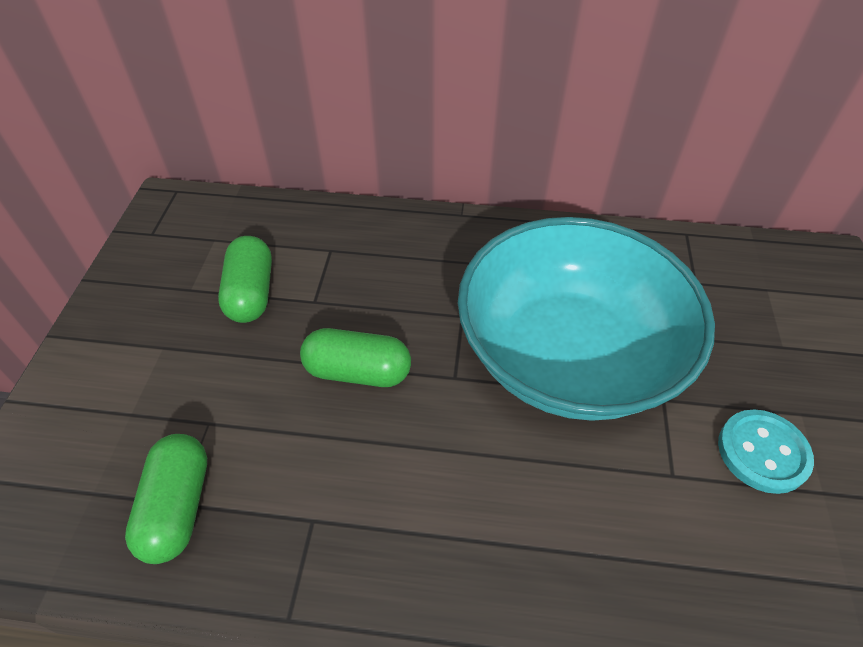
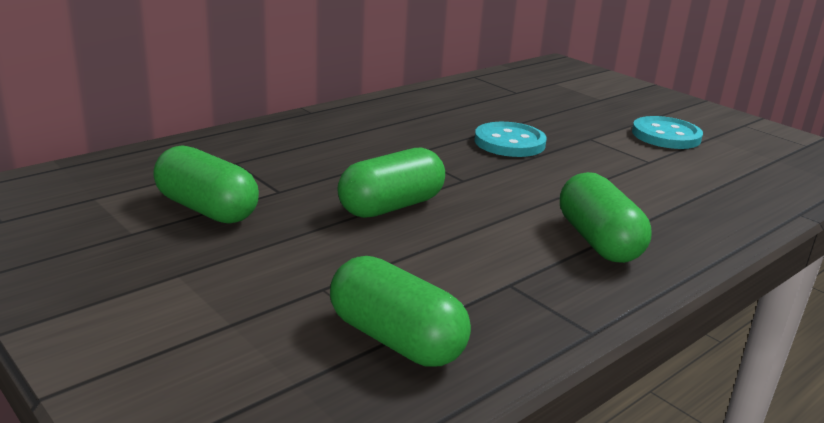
camera: 50 degrees left, 25 degrees down
(445, 535) = (598, 241): none -> green capsule
(568, 355) = (509, 142): turquoise bowl -> turquoise button

